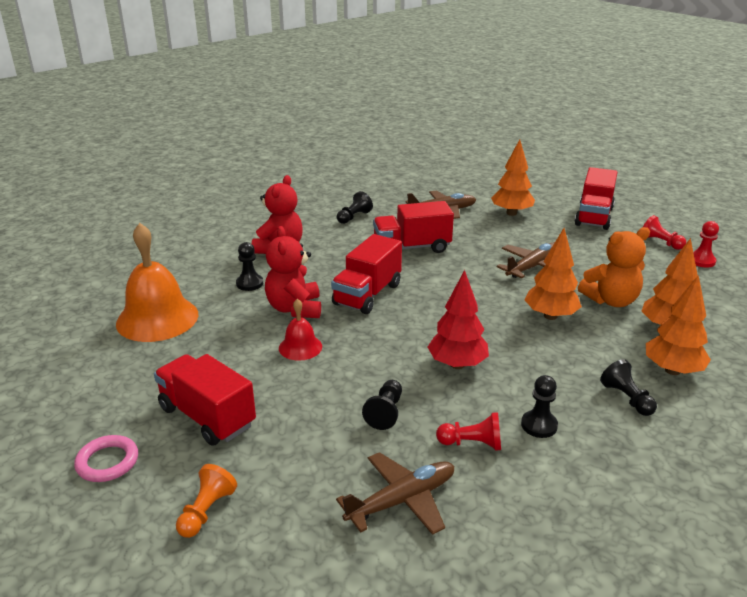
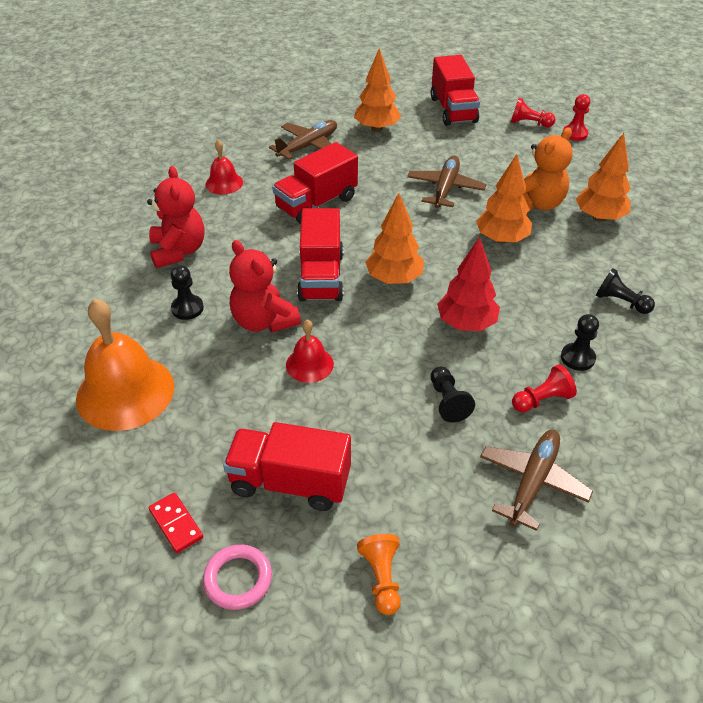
camera: 30 degrees left, 15 degrees up
(105, 409) = (176, 524): none -> red domino
(354, 217) = (224, 183): black pawn -> red bell
(672, 370) = (632, 259): orange tree -> orange tree (394, 279)

